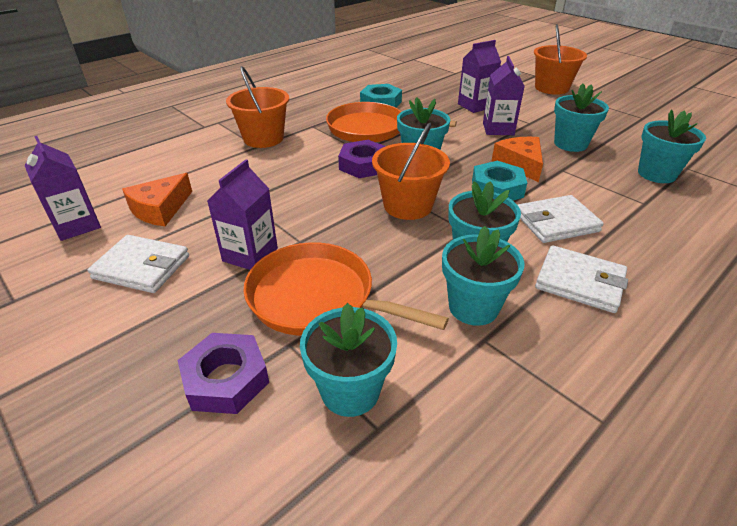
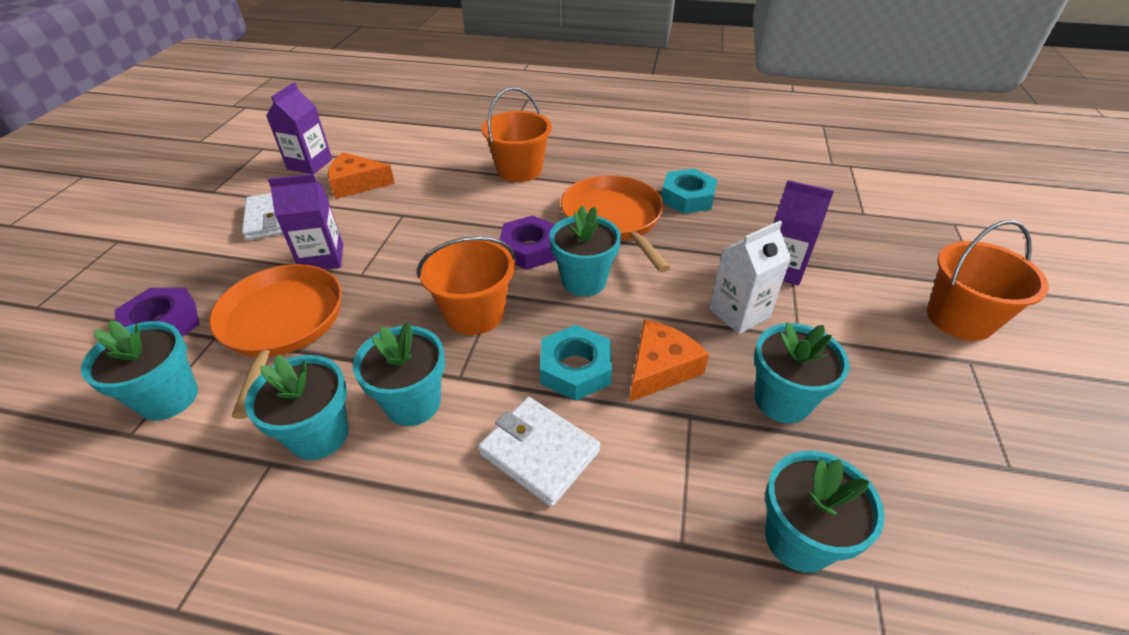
camera: 55 degrees right, 5 degrees up
(498, 129) = (739, 313): purple carton -> white carton
(579, 282) = (417, 517): white wallet -> none

